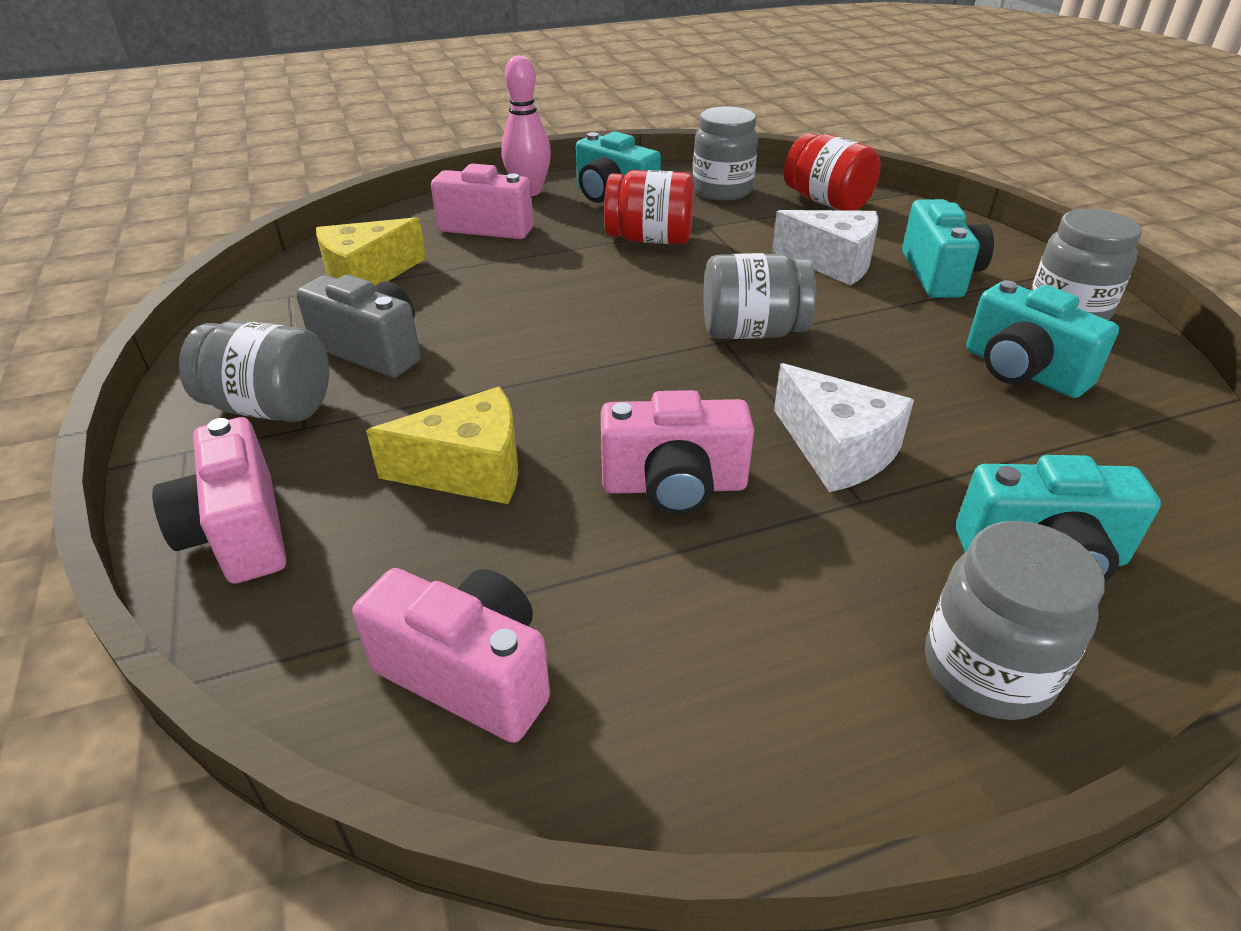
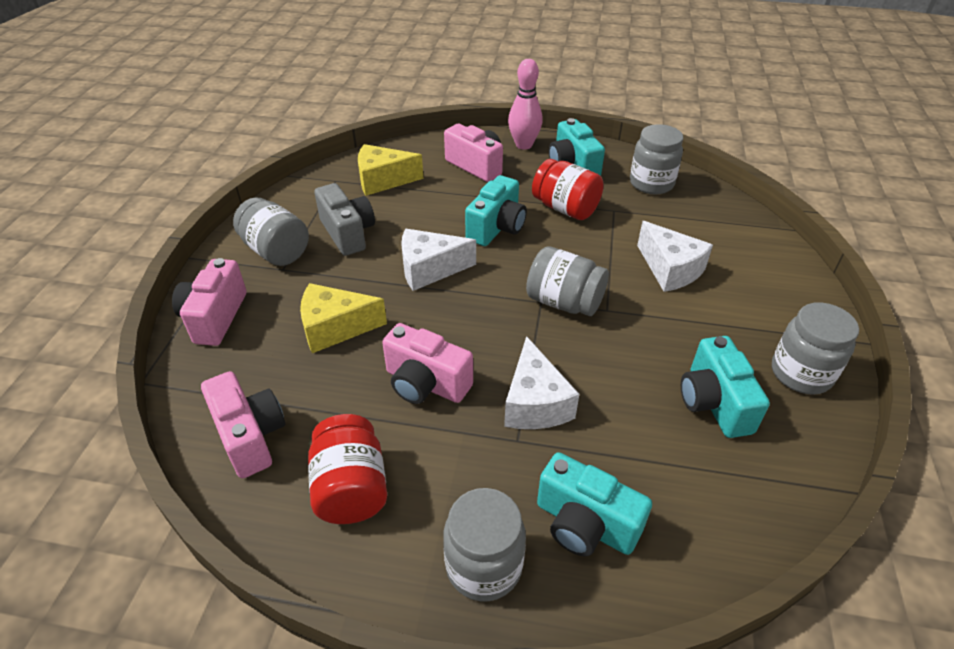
camera: 30 degrees right, 5 degrees up
(469, 470) = (335, 328): yellow cheese -> yellow cheese turned 150 degrees clockwise
(540, 353) = (429, 269): none -> white cheese
(827, 202) = (718, 217): red jar -> red jar (351, 488)
(939, 274) = (738, 306): turquoise camera -> turquoise camera (497, 228)

